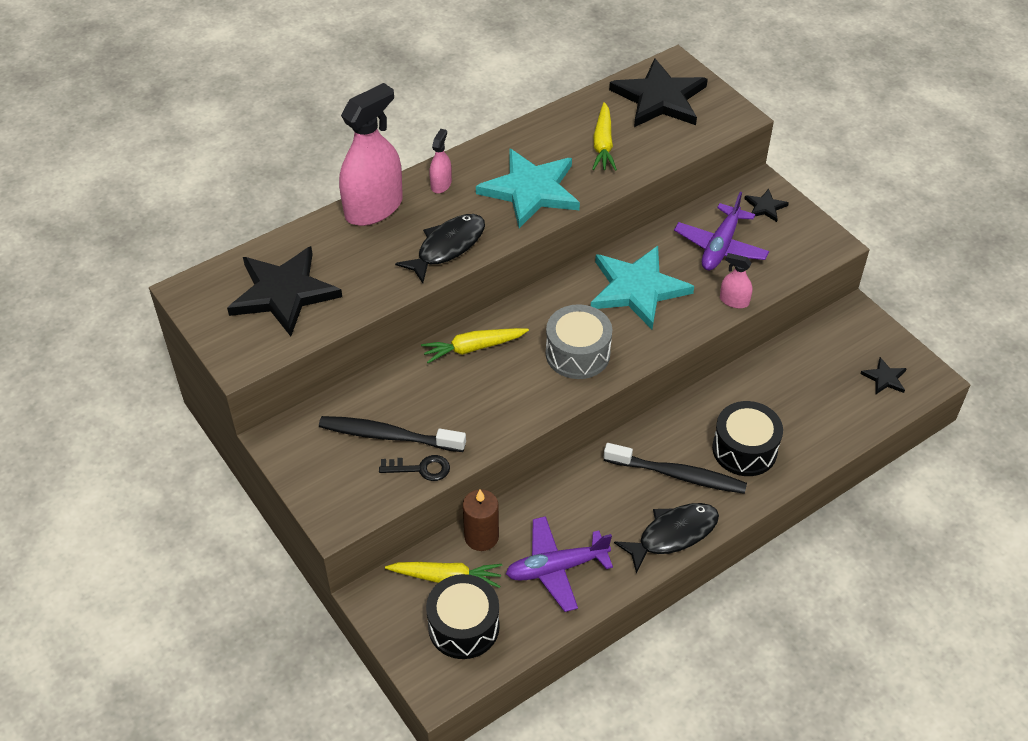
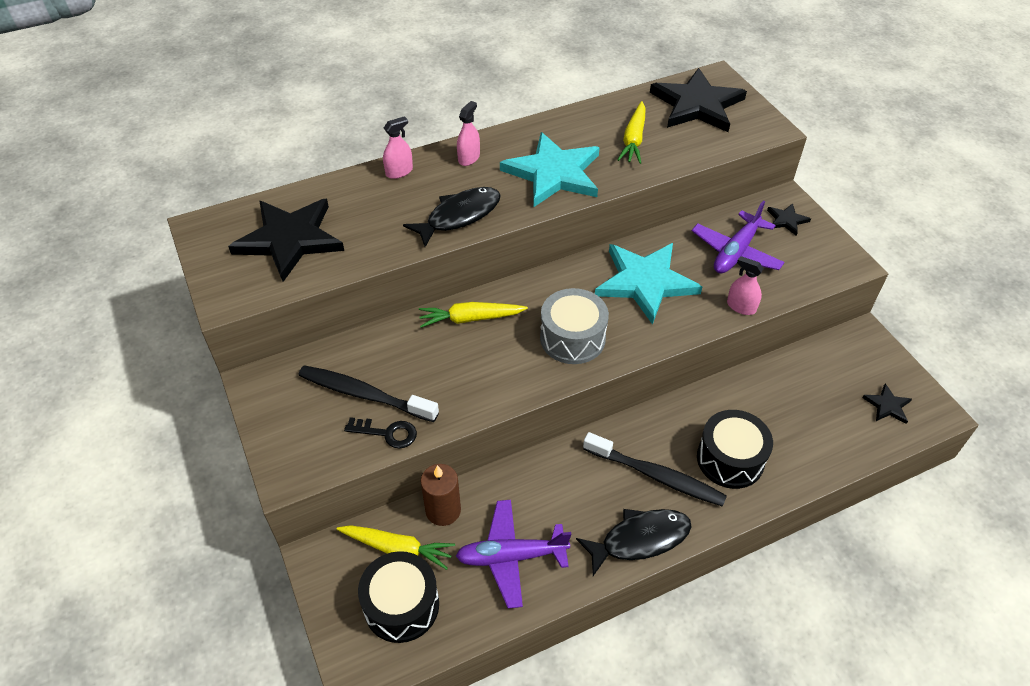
camera: 10 degrees right, 0 degrees up
(373, 208) = (399, 172): pink spray bottle -> pink spray bottle, size x0.45

